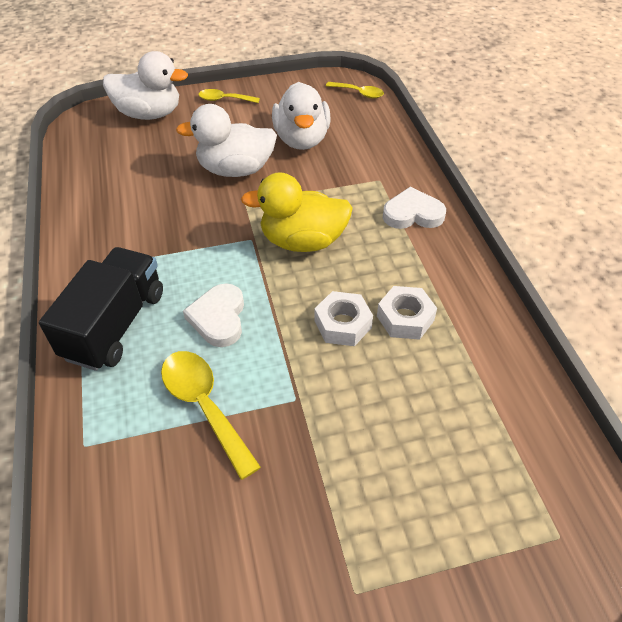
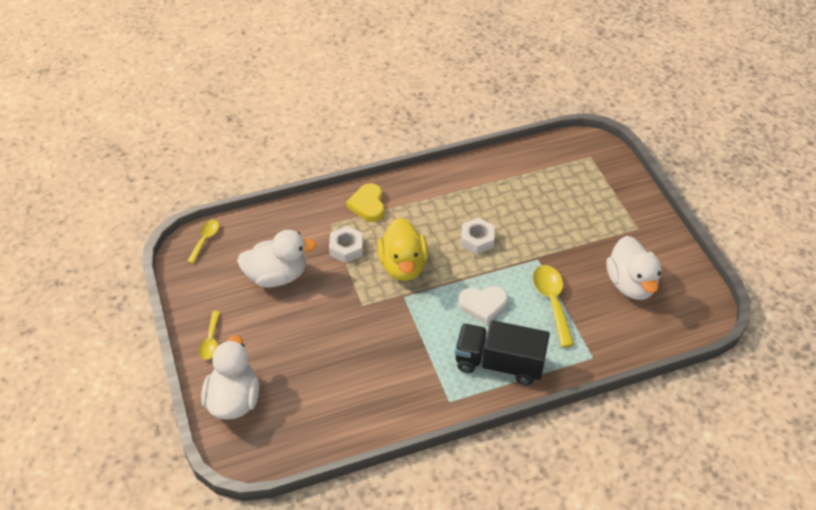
camera: 95 degrees left, 0 degrees up
(204, 406) = (552, 302): yellow spoon -> yellow spoon turned 120 degrees clockwise
(235, 170) = (320, 317): white duck -> white duck (631, 284)
(405, 318) = (467, 210): white nut -> white nut (346, 248)
(412, 214) = (368, 205): white heart -> yellow heart

